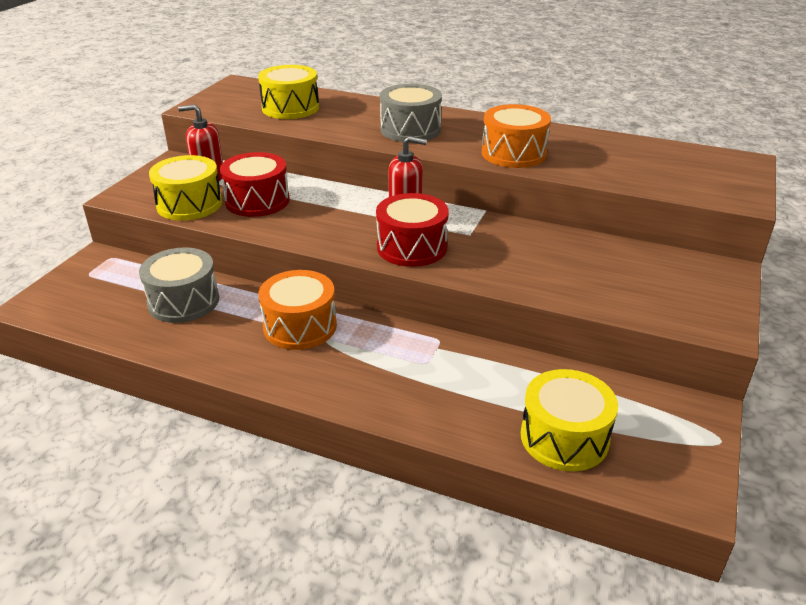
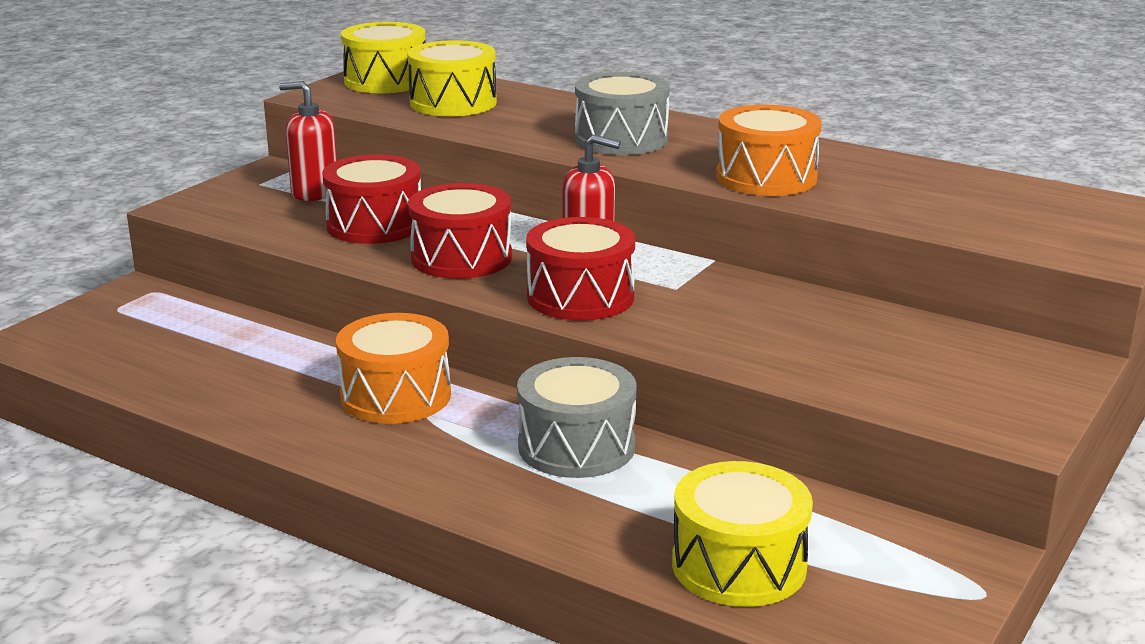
camera: 10 degrees right, 10 degrees down
(183, 301) = (239, 352): grey drum -> grey drum (576, 446)
(189, 204) = (275, 222): yellow drum -> yellow drum (386, 81)
(323, 222) = (461, 258): none -> red drum

